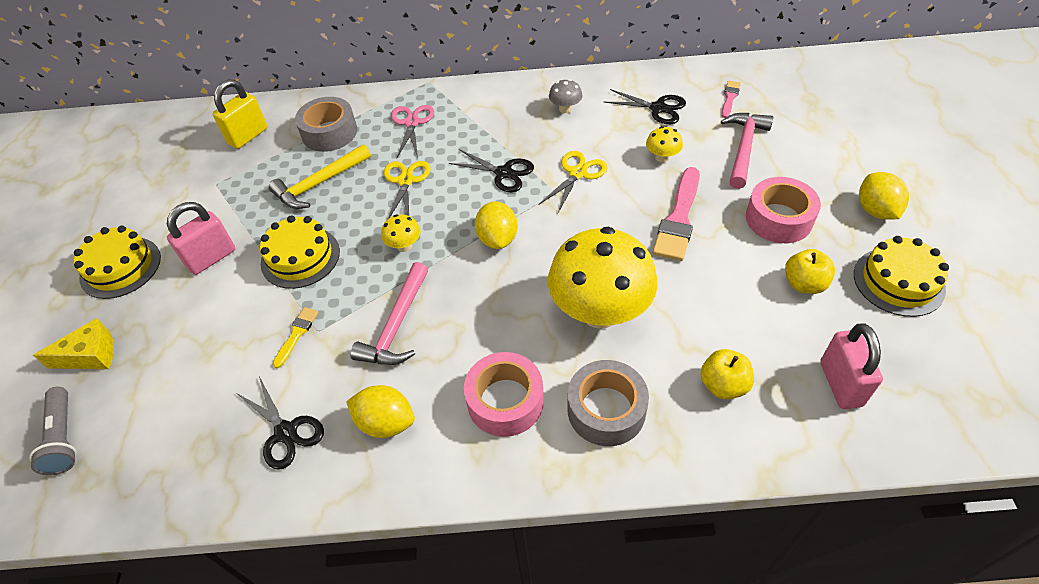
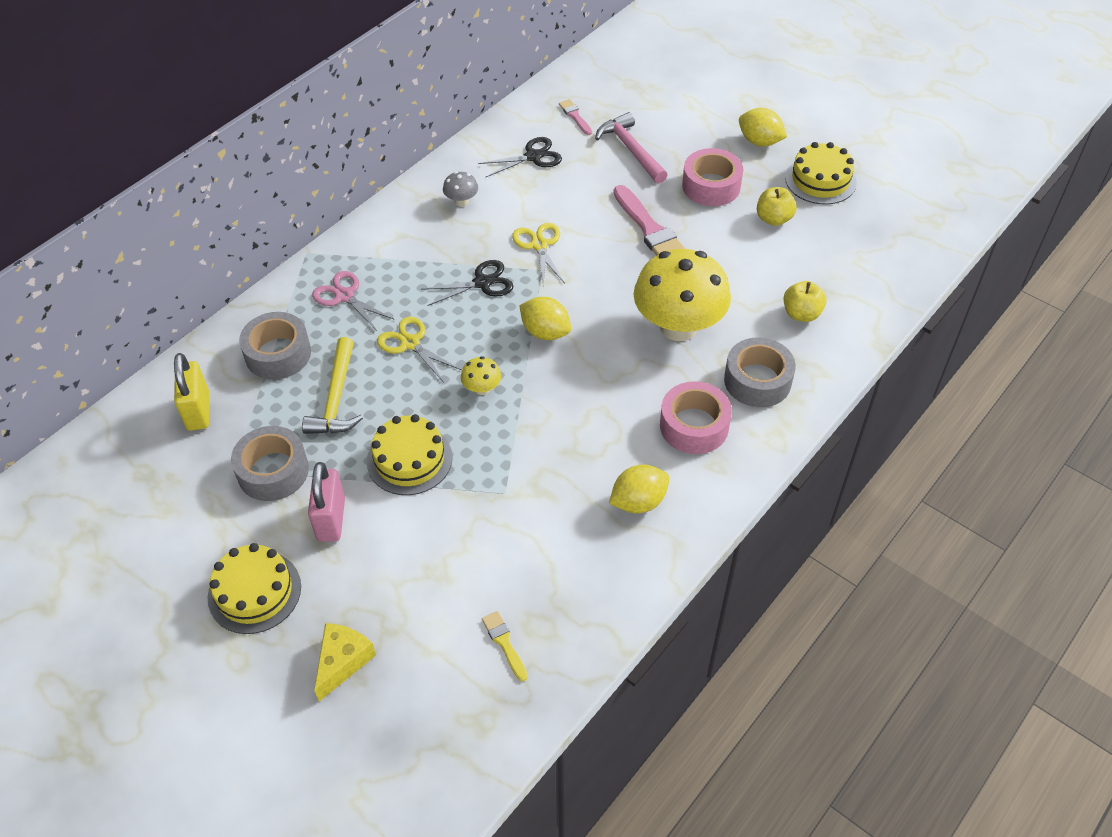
camera: 50 degrees left, 0 degrees up
(64, 437) = (418, 720): grey flashlight -> none
(229, 202) = (273, 471): none -> grey tape
(286, 432) = (581, 566): black scissors -> none
(297, 334) = (492, 507): yellow brush -> yellow brush (504, 643)
(397, 325) = (557, 442): pink hammer -> none
(662, 157) = (584, 193): yellow mushroom -> none
(840, 384) = (857, 264): pink padlock -> none

